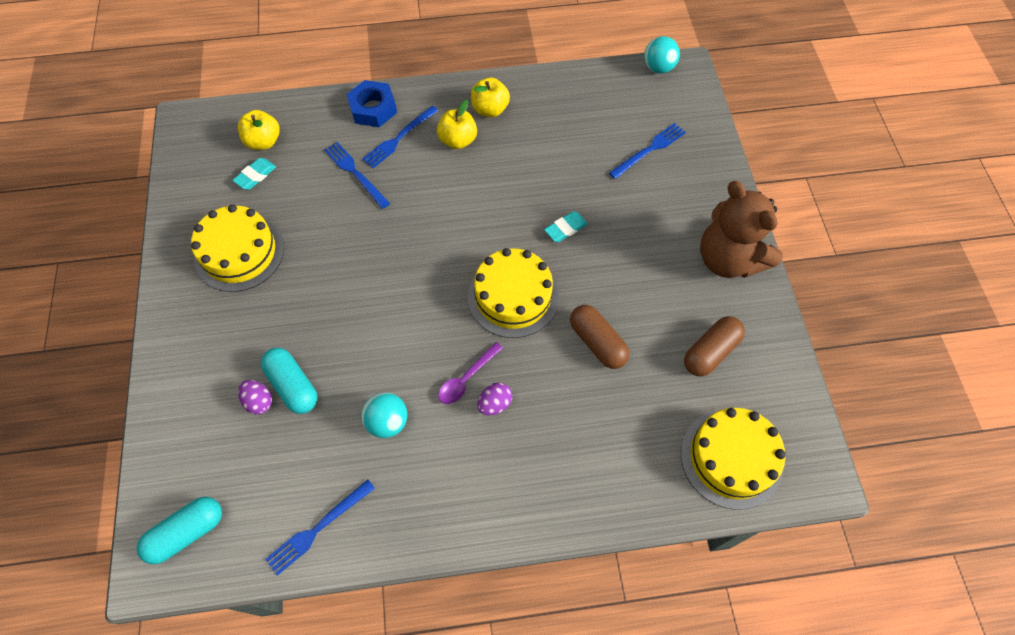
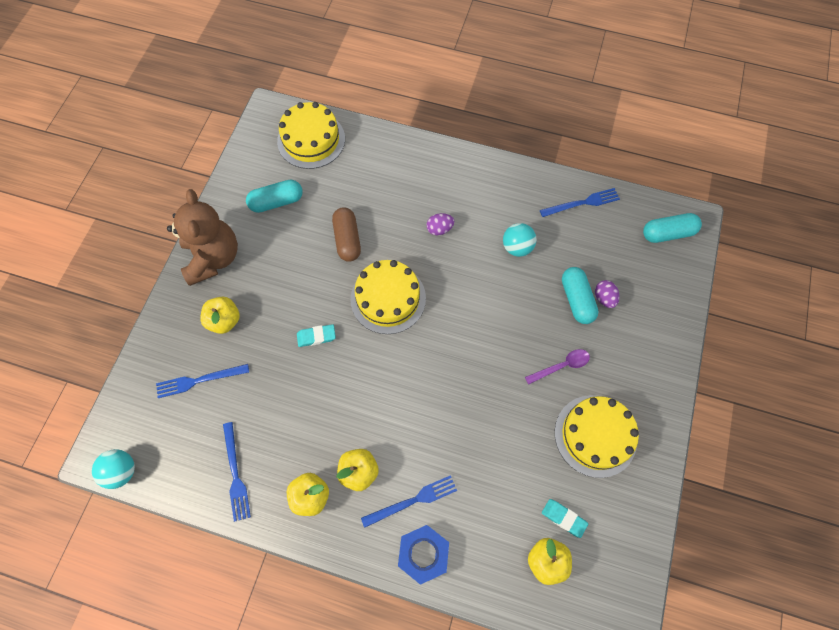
camera: 155 degrees left, 5 degrees up
(255, 176) = (563, 518): turquoise eraser -> turquoise eraser turned 60 degrees clockwise
(355, 173) = (468, 477): blue fork -> blue fork (235, 474)
(466, 378) = (451, 253): purple spoon -> purple spoon (561, 366)
(667, 206) = (224, 320): none -> yellow apple
(710, 352) = (276, 202): brown capsule -> turquoise capsule

